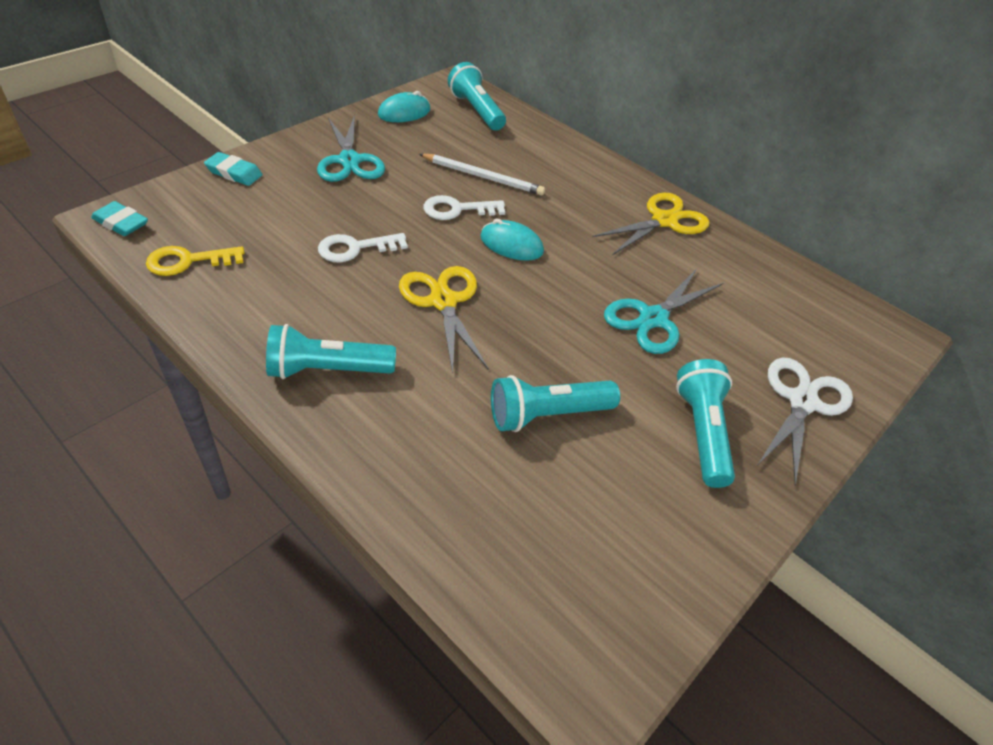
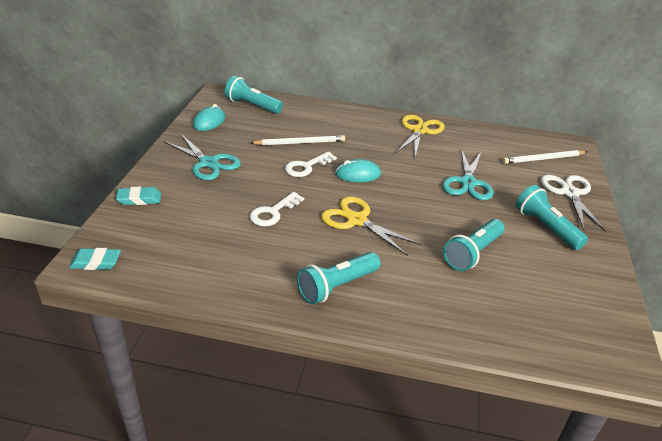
camera: 30 degrees left, 10 degrees down
(188, 261) = (175, 265): yellow key -> none
(817, 335) = (543, 159): none -> white pencil

